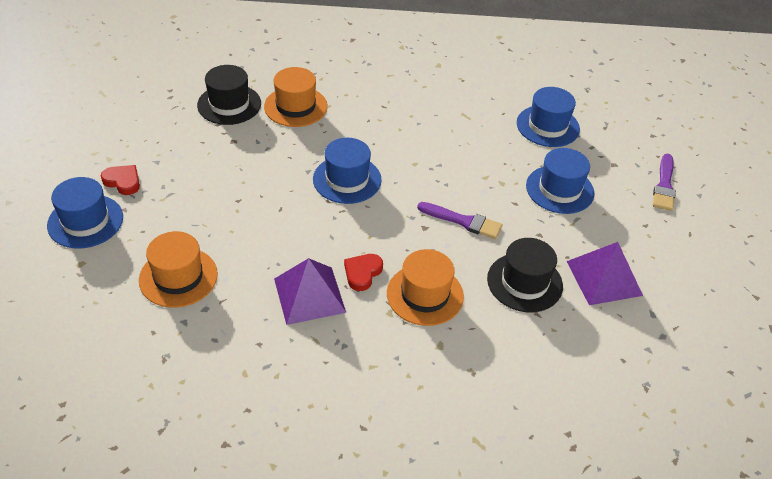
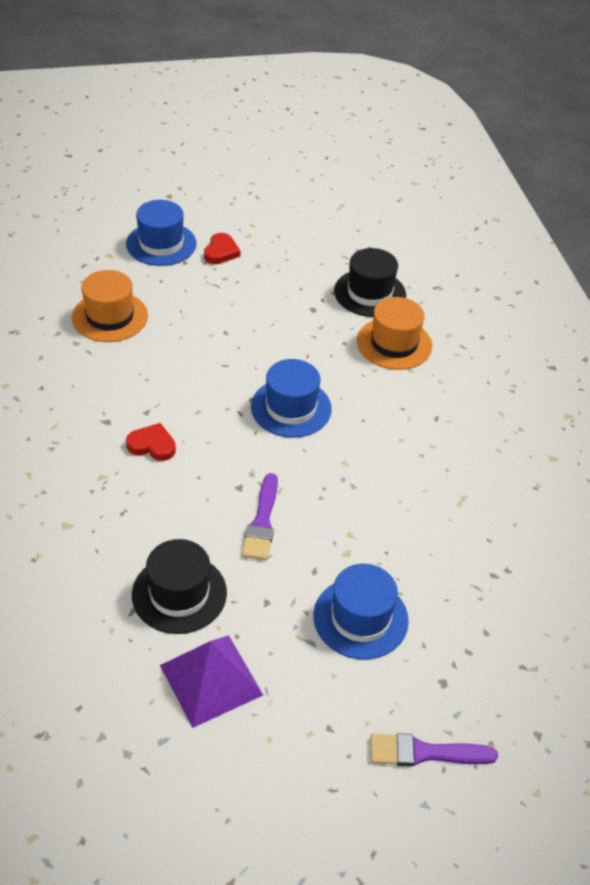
camera: 75 degrees right, 0 degrees up
(309, 295) = (110, 410): purple pyramid -> none
(425, 295) = (135, 502): orange hat -> none
(548, 126) = (488, 594): blue hat -> none

